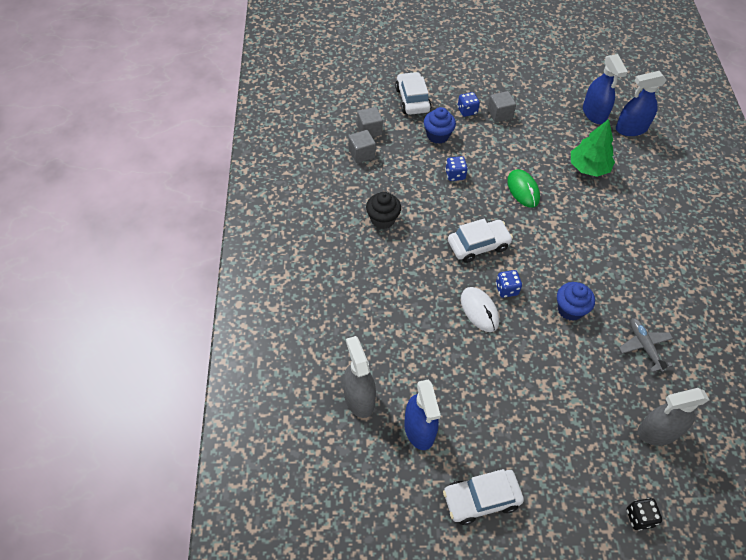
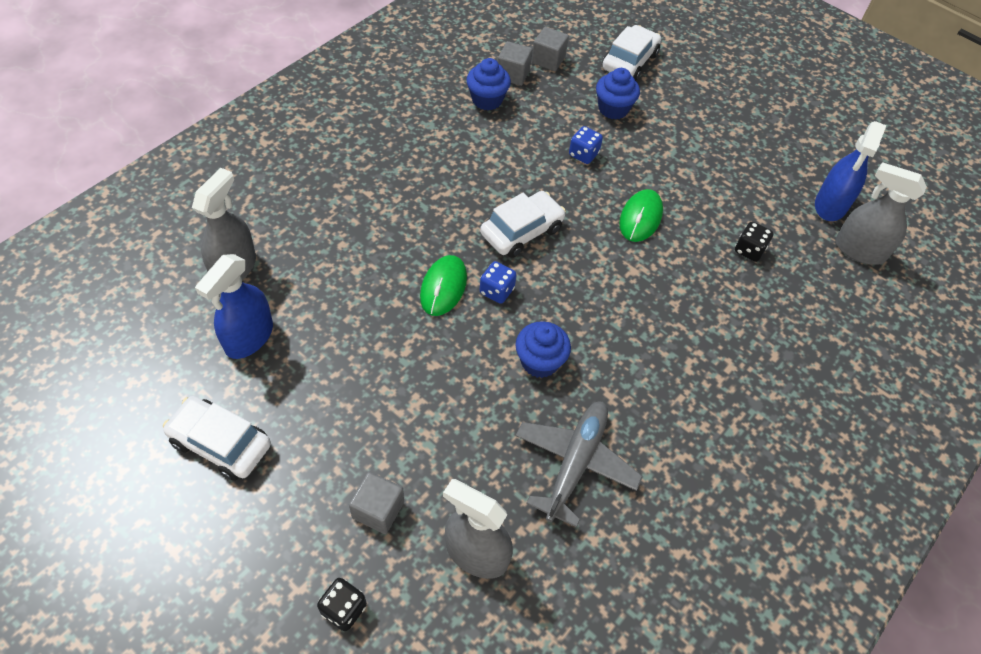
camera: 40 degrees right, 0 degrees up
(367, 180) = (487, 100): none -> blue cupcake
(383, 219) = (457, 142): black cupcake -> none
(467, 111) = (676, 107): blue dice -> none
(478, 245) = (522, 231): white car -> white car turned 60 degrees counterclockwise
(479, 310) = (443, 287): white mouse -> green mouse
(499, 114) = (710, 133): grey cube -> grey cube (378, 510)
(588, 167) = (749, 250): green tree -> black dice
(631, 129) = (859, 250): blue spray bottle -> grey spray bottle
(644, 346) = (575, 463): grey plane -> grey plane, size x1.50

